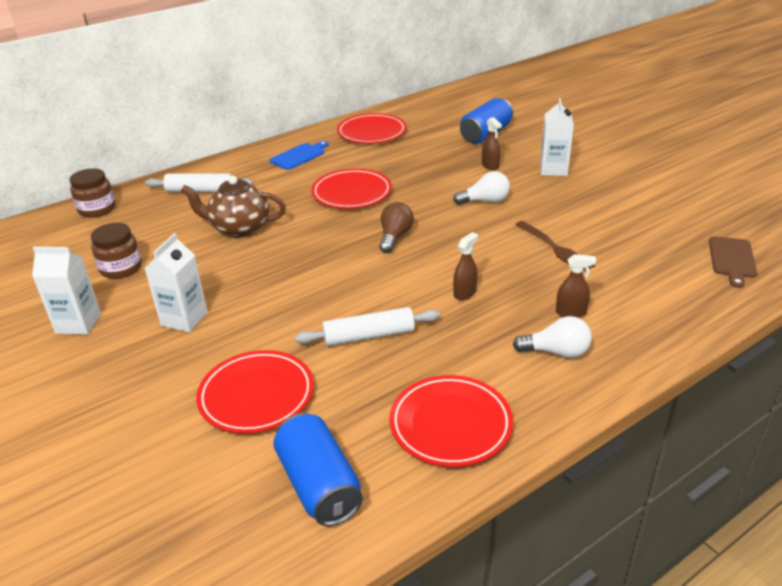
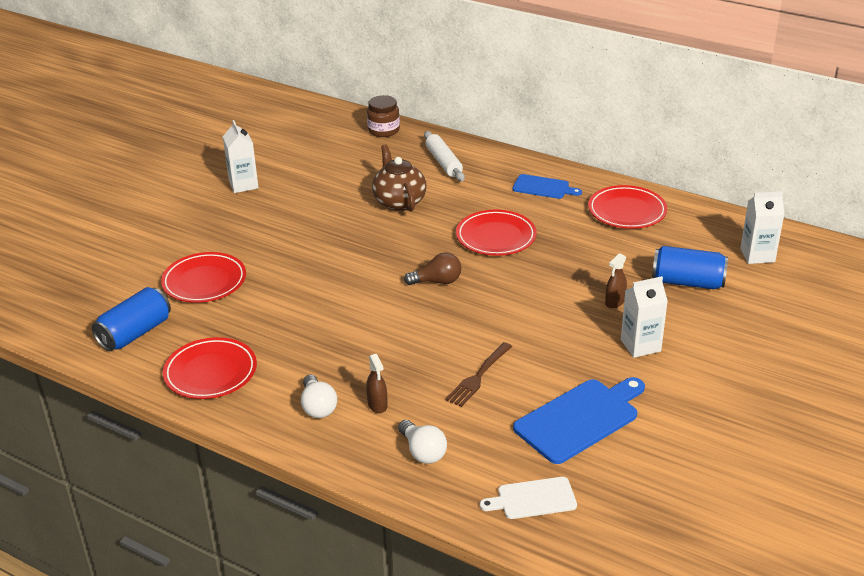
camera: 65 degrees right, 0 degrees up
(121, 268) = (314, 173): brown jar -> none
(184, 319) = (269, 223): white carton -> white carton (757, 255)
(369, 335) = (292, 308): white rolling pin -> none
(465, 293) = (373, 341): brown spray bottle -> none
(485, 201) = (537, 316): white light bulb -> white light bulb (422, 452)
(635, 215) = (580, 419): none -> blue cutting board
(732, 259) = (533, 499): brown cutting board -> white cutting board

